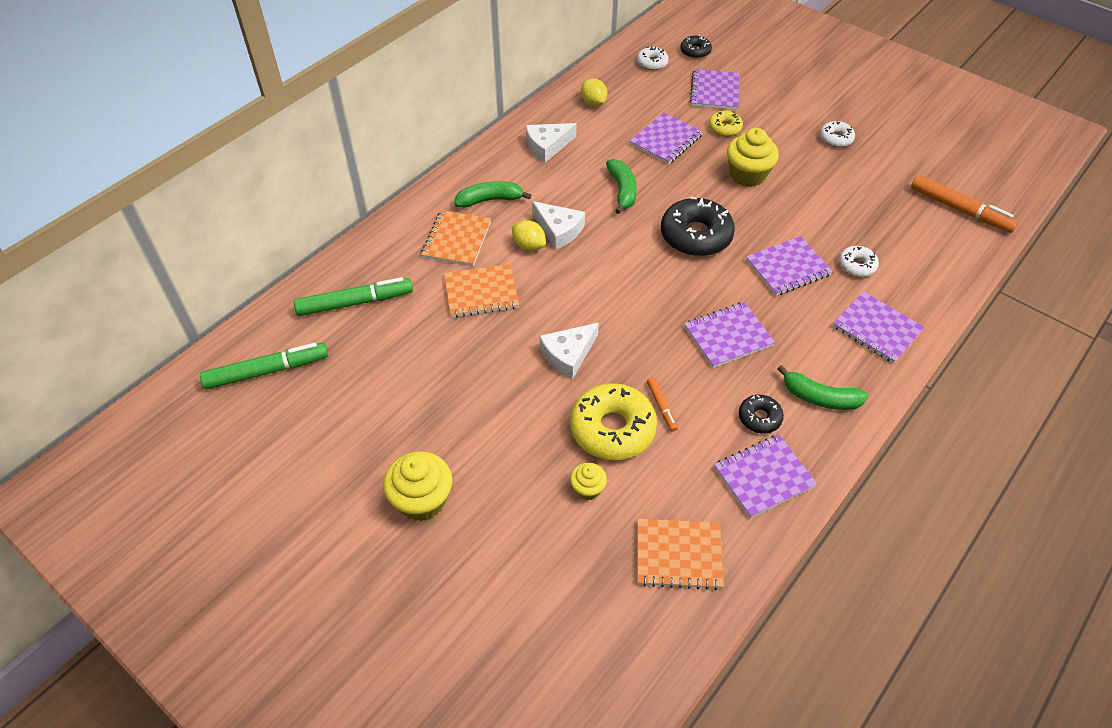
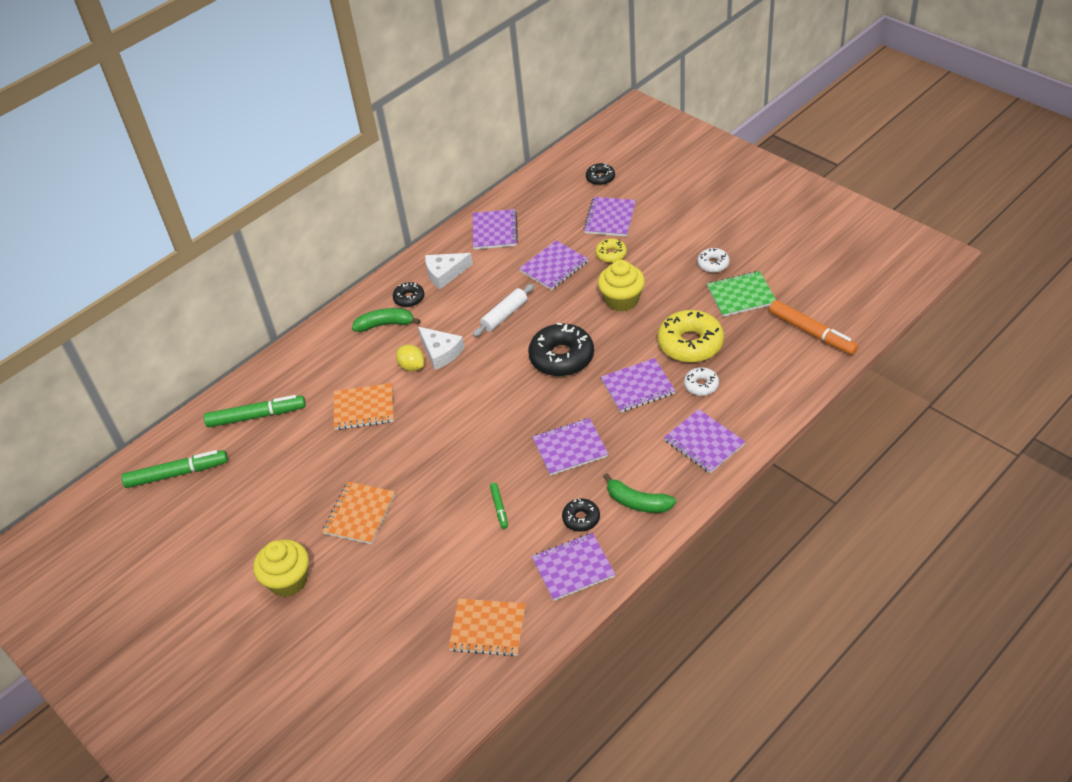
camera: 10 degrees right, 5 degrees down
(456, 240) = (350, 361): orange notebook -> orange notebook (359, 514)
(512, 172) = (409, 298): none -> black donut
(568, 355) = (428, 463): white cheese -> none
(587, 489) = (424, 574): yellow cupcake -> none
(593, 102) = (495, 231): yellow lemon -> purple notebook
(612, 429) = (454, 526): yellow donut -> yellow donut (690, 344)
(622, 190) = (504, 315): green banana -> white rolling pin
(652, 63) = (557, 190): white donut -> none
(661, 406) = (499, 508): orange marker -> green marker
(874, 171) = (741, 295): none -> green notebook

